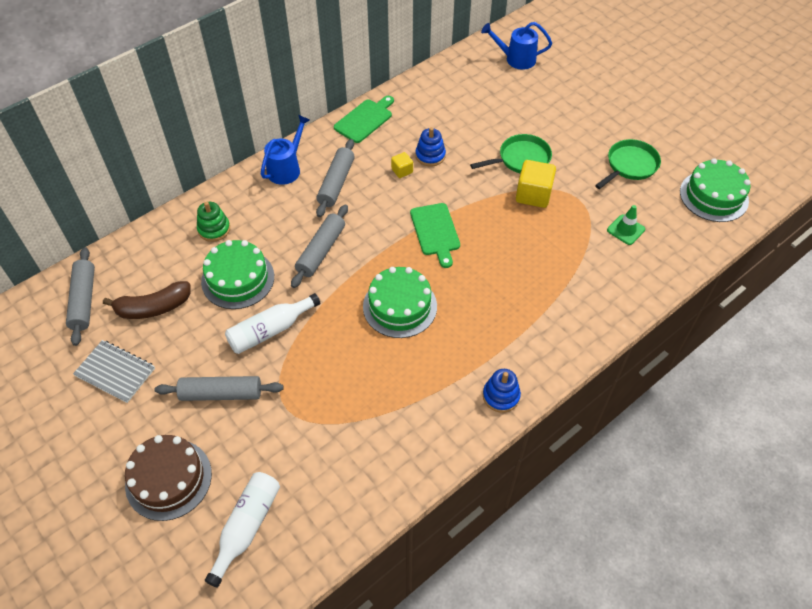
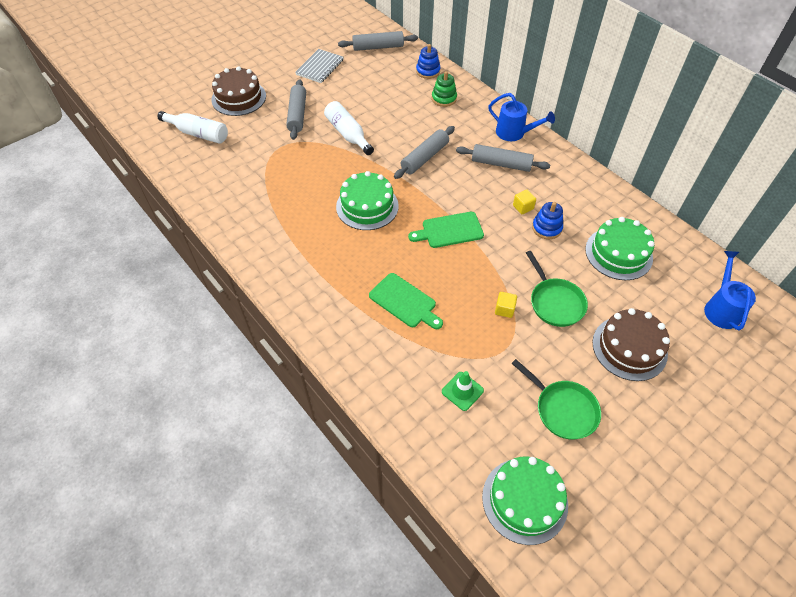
camera: 90 degrees right, 0 degrees up
(153, 307) = (371, 77): brown banana -> none
(238, 279) = (396, 114): green cake -> green cake (618, 253)
(321, 251) = (424, 157): grey rolling pin -> grey rolling pin turned 75 degrees counterclockwise
(365, 120) = (586, 180): green cutting board -> green cutting board (404, 302)
(501, 396) = (273, 270): blue stacking toy -> blue stacking toy (428, 71)
(533, 195) = (504, 309): yellow cube -> yellow cube, size x0.53
(563, 118) = (629, 348): none -> brown cake

